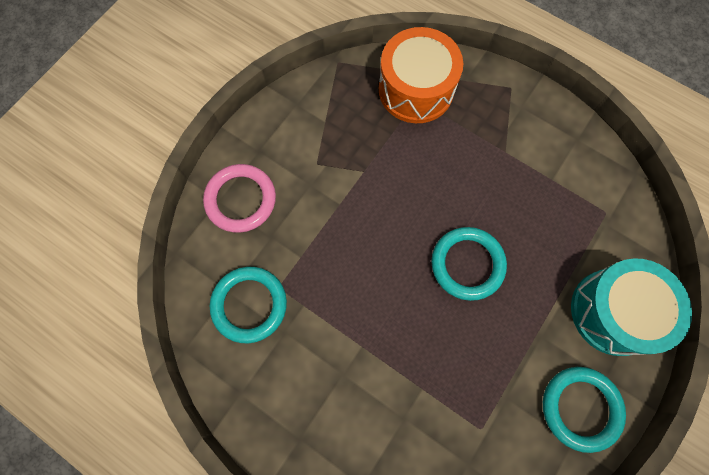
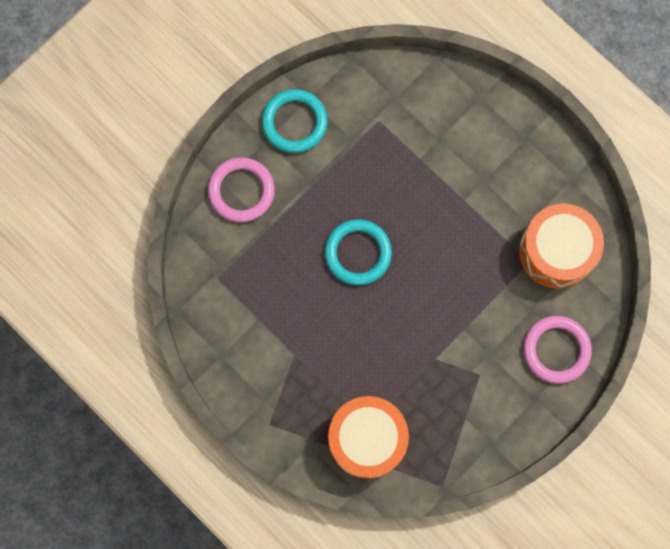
camera: 170 degrees left, 5 degrees up
(249, 305) = (556, 251): turquoise ring -> orange drum
(614, 312) = (241, 191): turquoise drum -> pink ring

